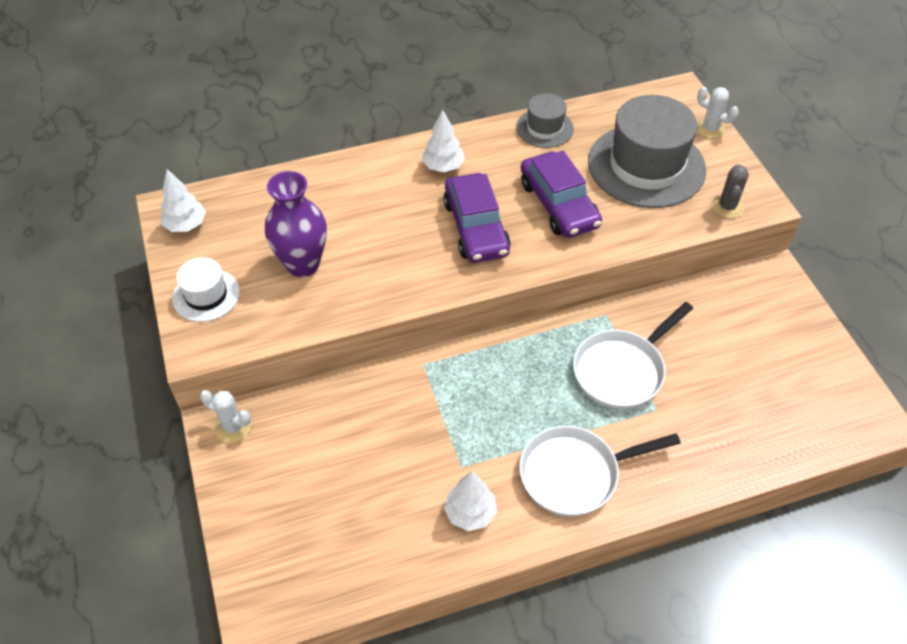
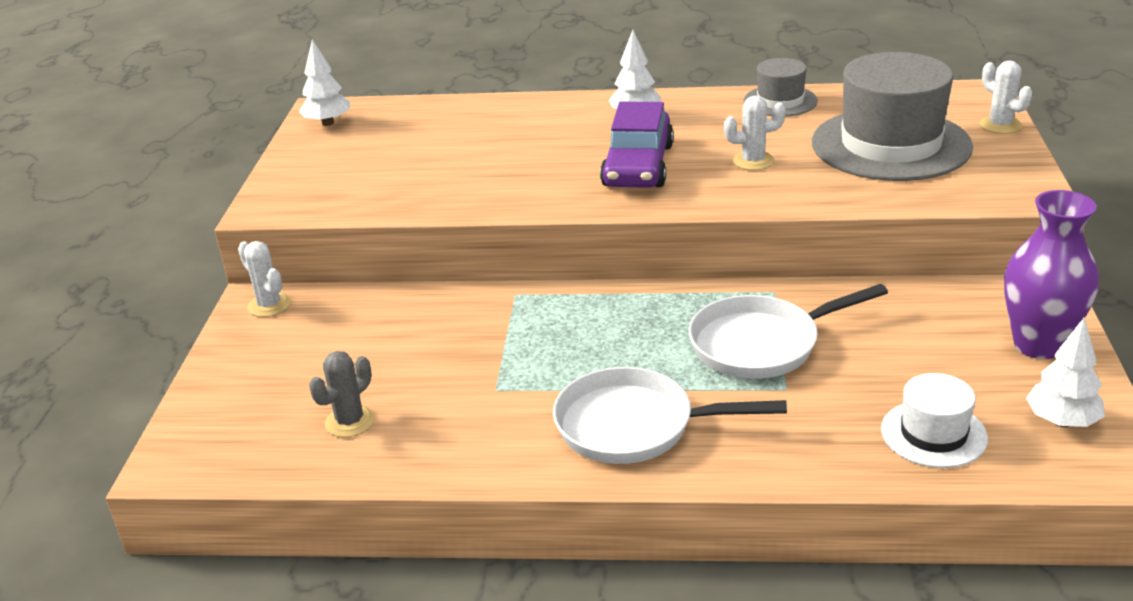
camera: 25 degrees right, 20 degrees down
(206, 295) = (305, 174): white hat -> white hat (933, 434)
(303, 264) = (422, 166): purple vase -> purple vase (1038, 345)
(470, 513) = (476, 432): white tree -> white tree (1061, 421)
(558, 204) = (753, 161): purple car -> white cactus
(727, 207) = (980, 192): grey cactus -> grey cactus (350, 422)

